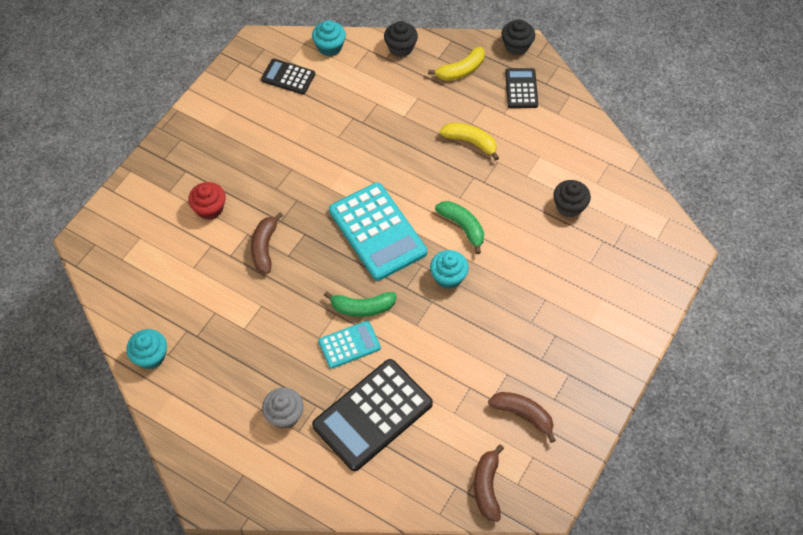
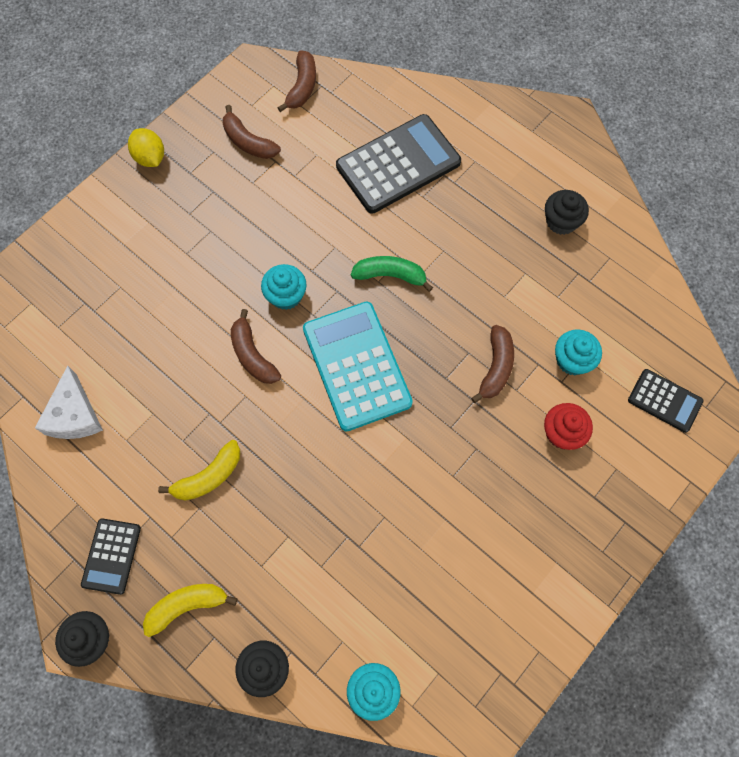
camera: 170 degrees left, 10 degrees up
(151, 356) = (628, 258): turquoise cupcake -> turquoise cupcake (572, 360)
(284, 415) = (487, 177): grey cupcake -> none
(288, 77) = (443, 640): black calculator -> black calculator (664, 400)
(349, 345) = (411, 237): turquoise calculator -> none
(462, 227) = (252, 355): green banana -> brown banana
(470, 142) = (208, 477): yellow banana -> yellow banana turned 75 degrees counterclockwise
(569, 206) = (116, 361): black cupcake -> black cupcake (561, 221)
(584, 166) = (74, 415): none -> white cheese
(611, 383) = (150, 158): none -> yellow lemon

